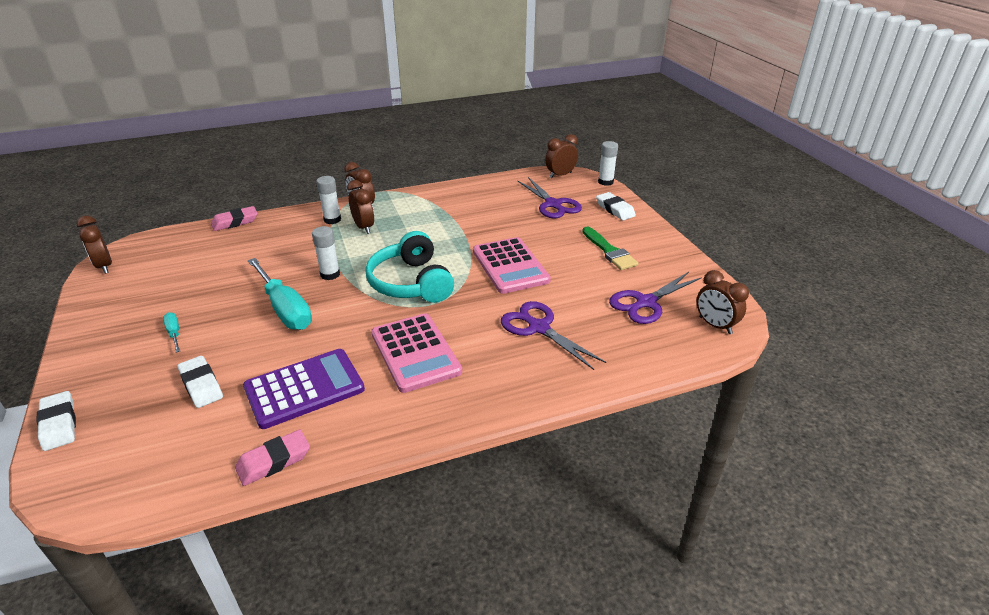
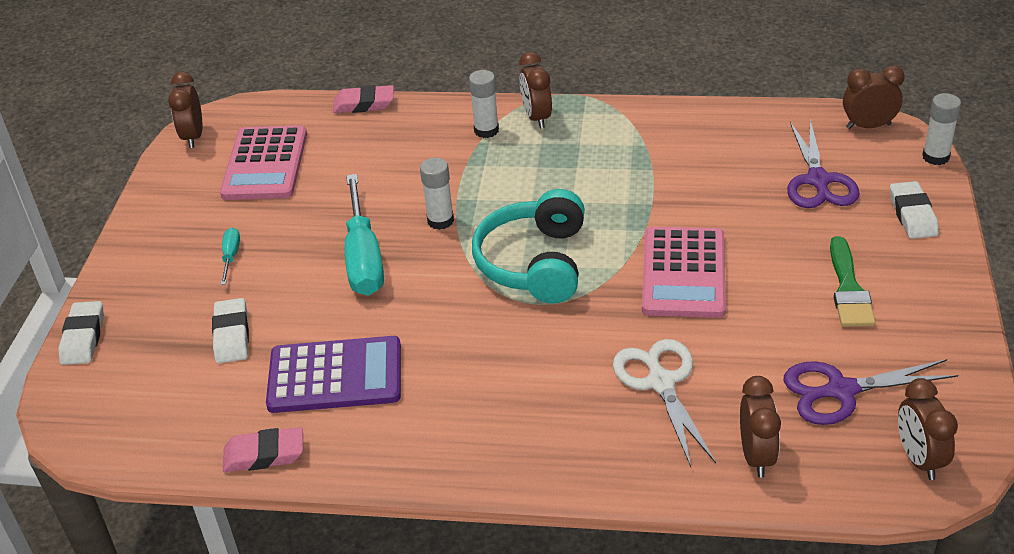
camera: 30 degrees right, 5 degrees up
(364, 227) = (521, 154): brown clock -> brown clock (756, 456)
(415, 353) = (483, 369): pink calculator -> pink calculator (265, 164)
(539, 328) = (661, 383): purple scissors -> white scissors

